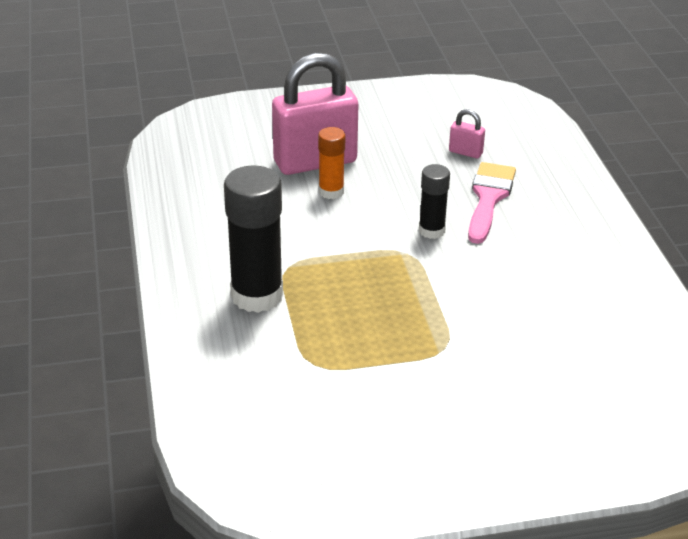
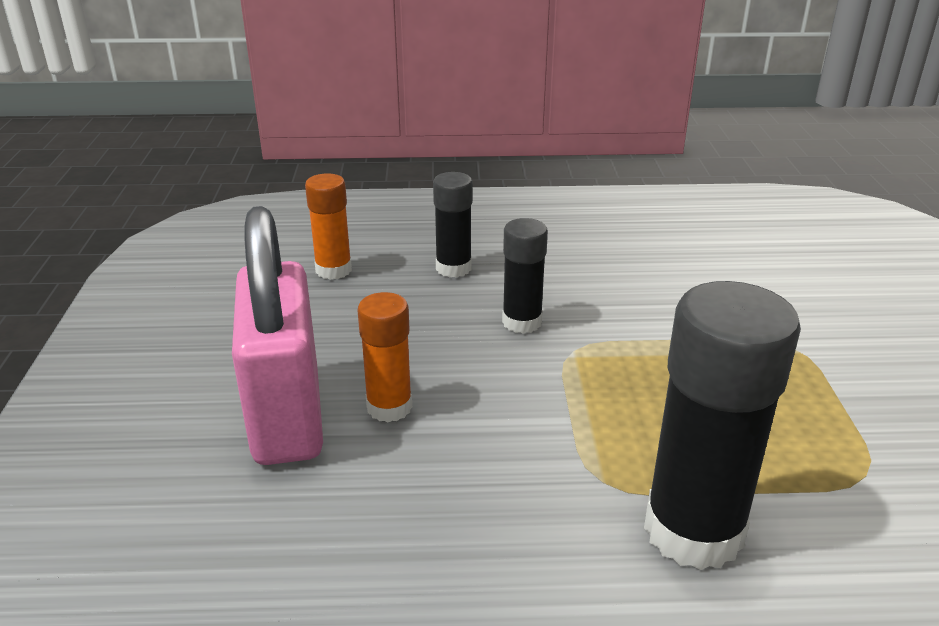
camera: 80 degrees left, 5 degrees down
(465, 152) = (333, 270): pink padlock -> orange glue stick
(488, 198) = (453, 268): pink brush -> black glue stick

